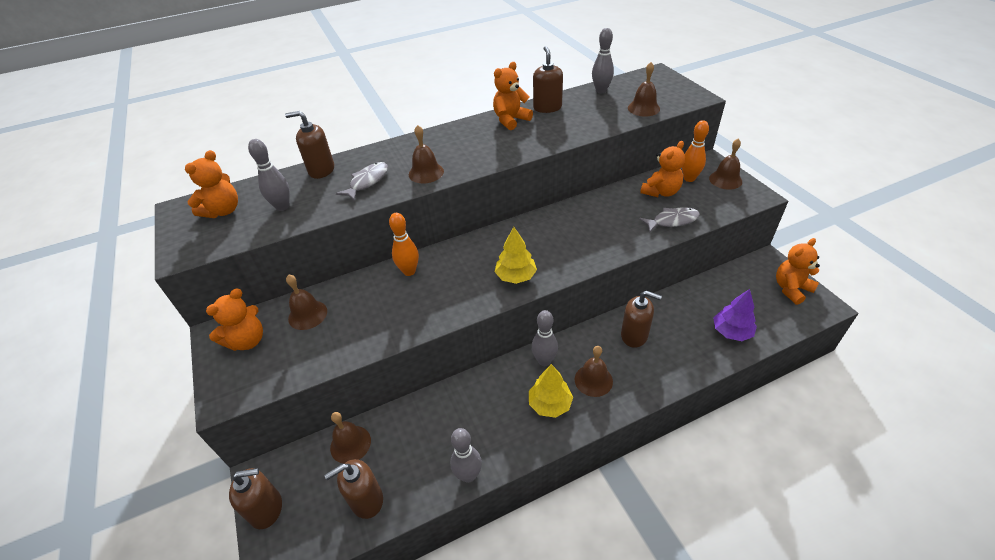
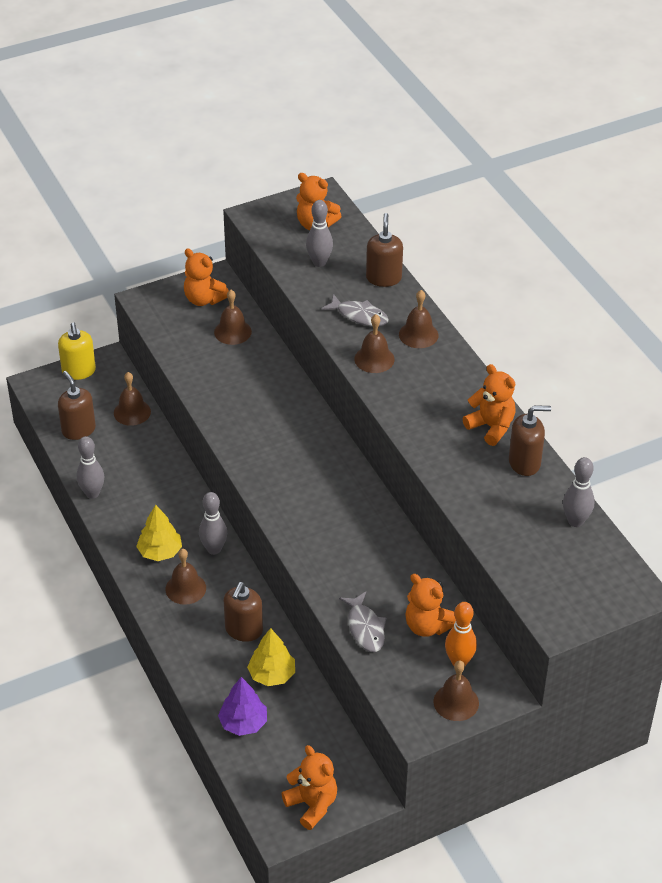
camera: 85 degrees right, 0 degrees up
(267, 509) = (79, 371): brown soap dispenser -> yellow soap dispenser
(409, 271) = (288, 396): orange bowling pin -> none
(516, 276) = (275, 480): yellow tree -> yellow tree (272, 675)
(643, 108) = (522, 561): brown bell -> brown bell (418, 334)

